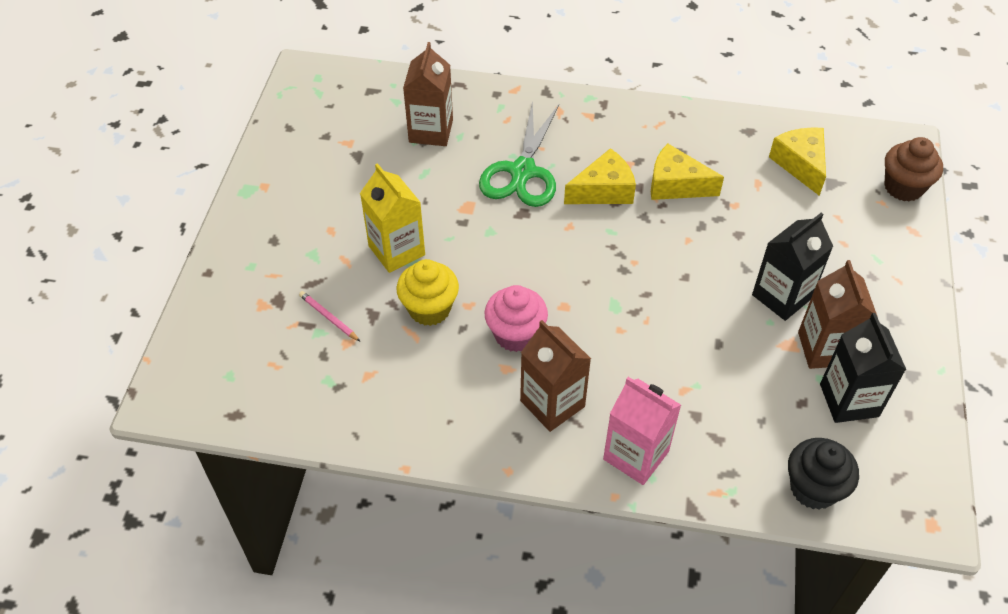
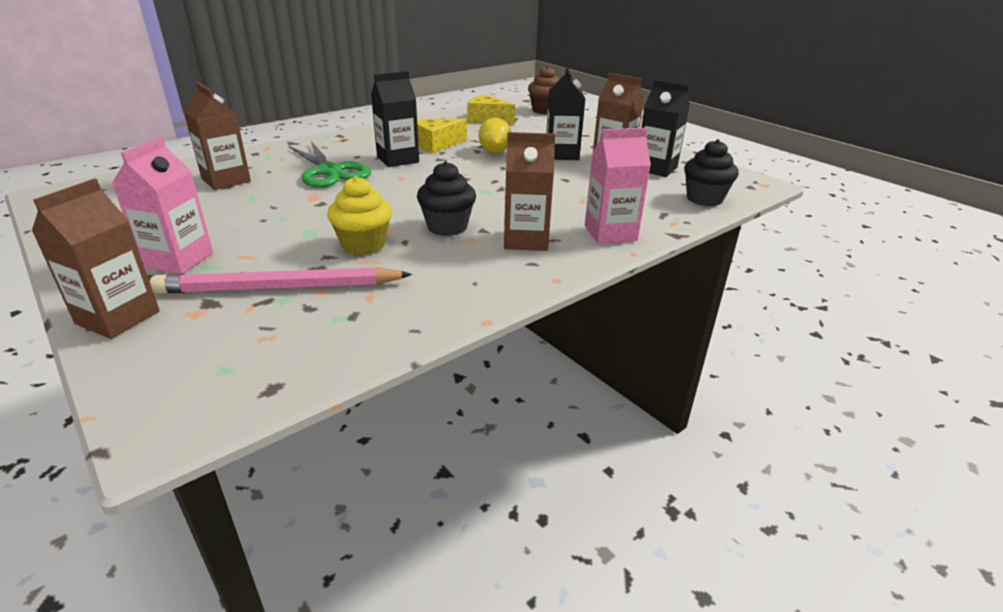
camera: 50 degrees left, 20 degrees down
(223, 275) = (118, 317): none -> brown carton
(304, 231) = (178, 260): none -> pink carton
(328, 317) = (280, 287): pink pencil -> pink pencil, size x2.49
(396, 250) = (287, 233): yellow carton -> none
(515, 334) = (447, 227): pink cupcake -> black cupcake
(603, 190) = (398, 159): yellow cheese -> black carton
(717, 240) = (494, 151): none -> yellow lemon

